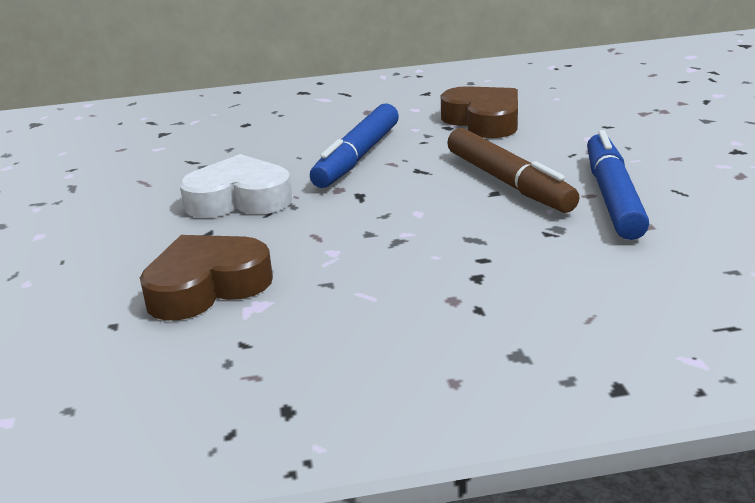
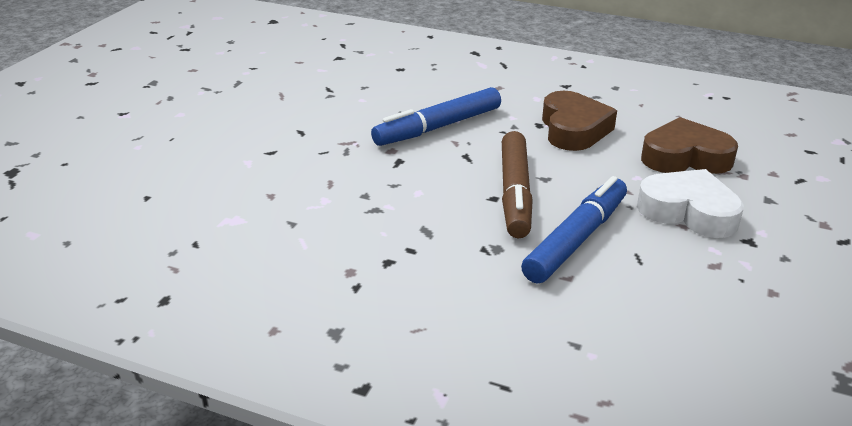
camera: 30 degrees right, 5 degrees up
(206, 287) = (222, 193): brown heart -> brown heart (685, 157)
(239, 199) = (319, 133): white heart -> white heart (688, 212)

